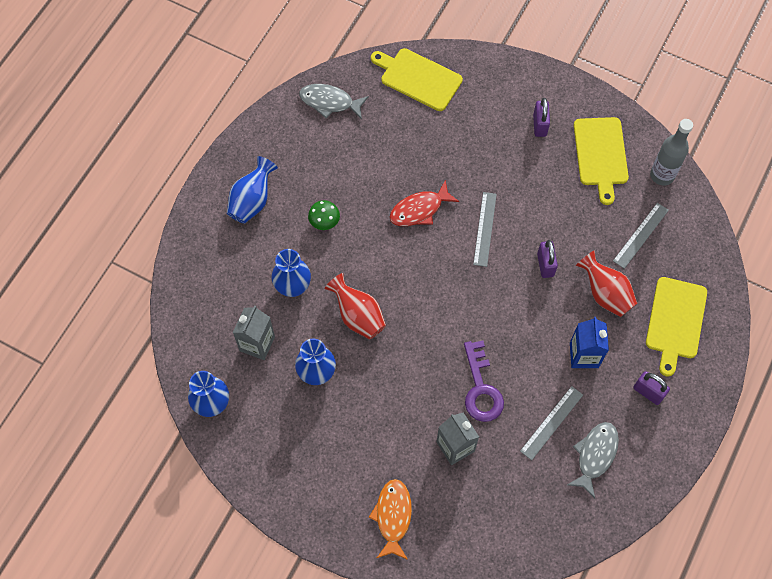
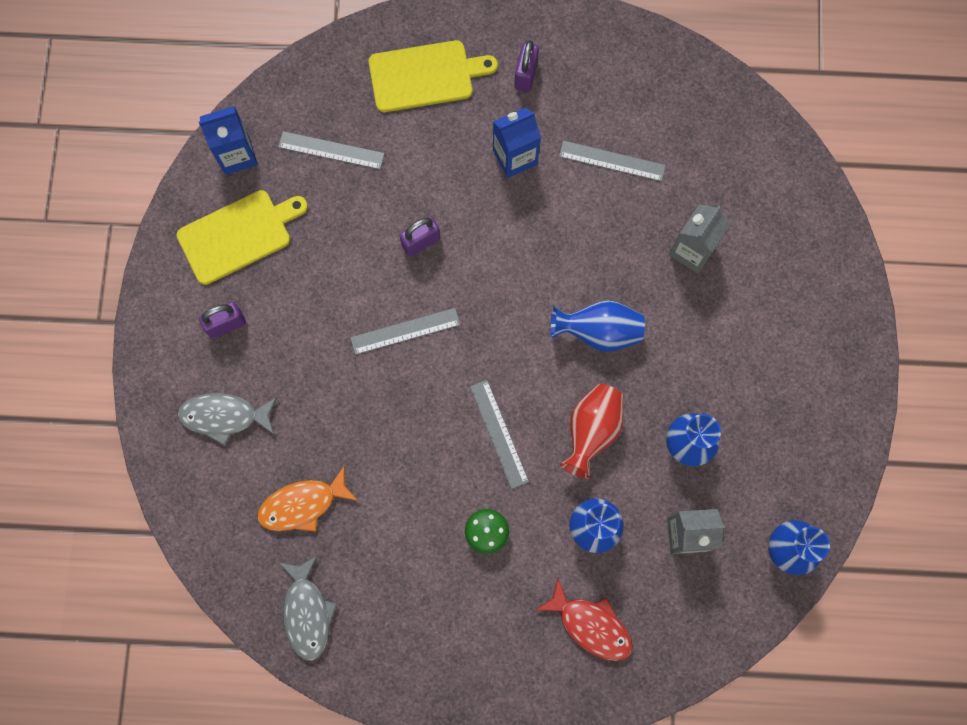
camera: 115 degrees left, 10 degrees up
(252, 201) = (501, 642): blue vase -> blue vase (598, 331)
(385, 257) = (499, 434): none -> grey ruler
(393, 516) = (804, 282): orange fish -> orange fish (303, 504)
(418, 78) = (219, 510): yellow cutting board -> none
(419, 209) = (415, 421): red fish -> red fish (590, 625)
(481, 388) = (610, 251): purple key -> none
(595, 455) = (626, 103): grey fish -> grey fish (224, 416)
(605, 293) = (426, 162): red vase -> none
(662, 175) = (237, 155): grey bottle -> blue carton

